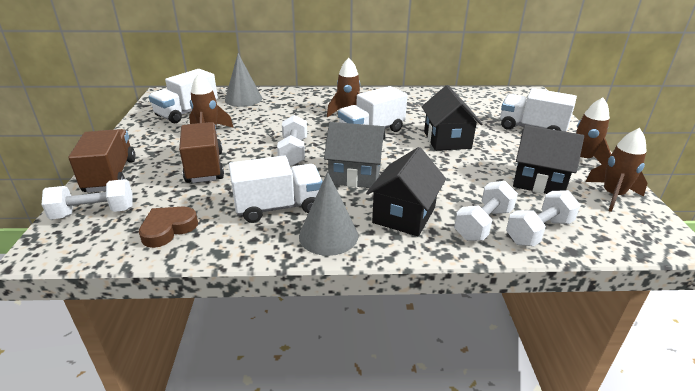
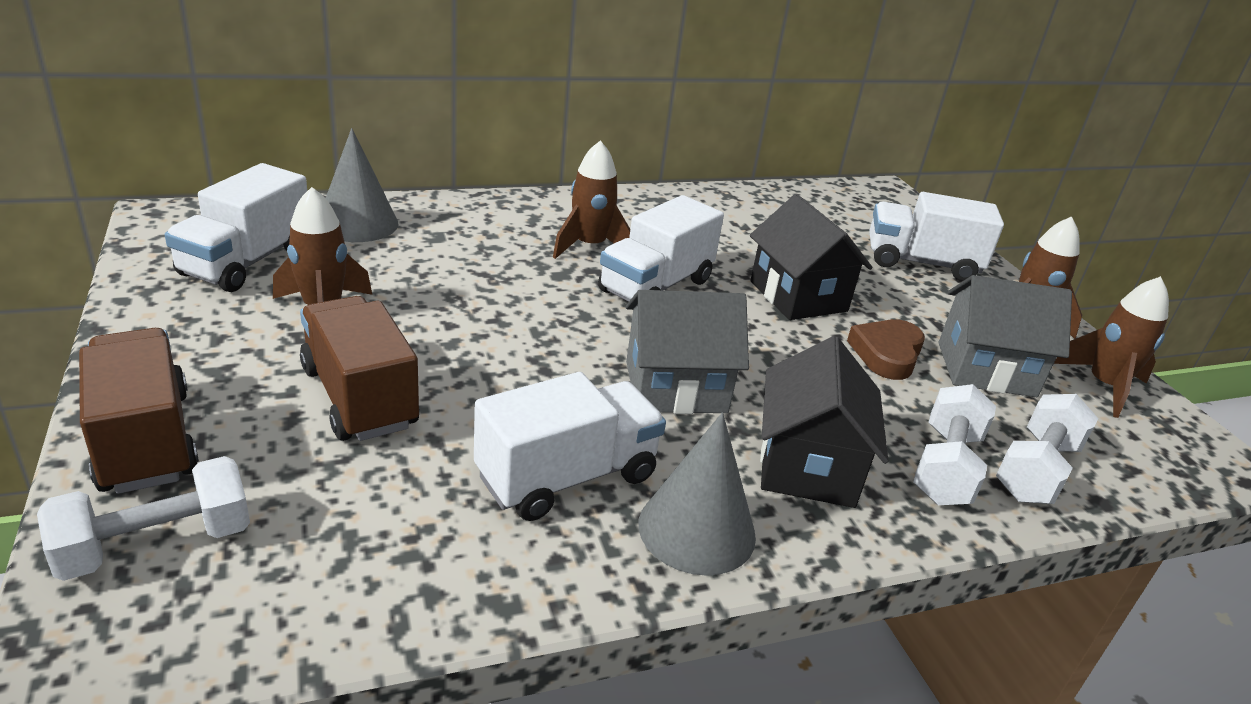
camera: 20 degrees left, 0 degrees up
(168, 229) = (358, 562): brown heart -> brown heart (886, 354)
(293, 152) = (530, 344): white dumbbell -> none
(539, 181) = (986, 369): black house -> grey house

